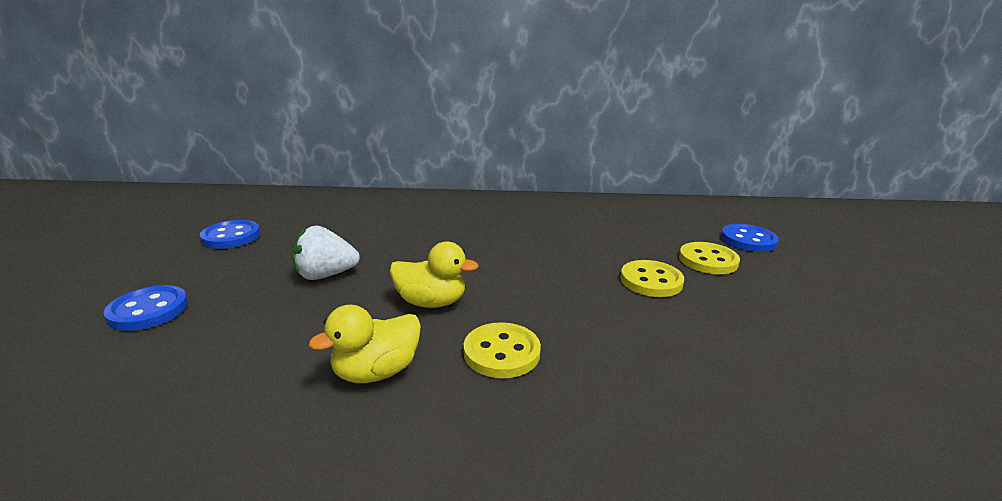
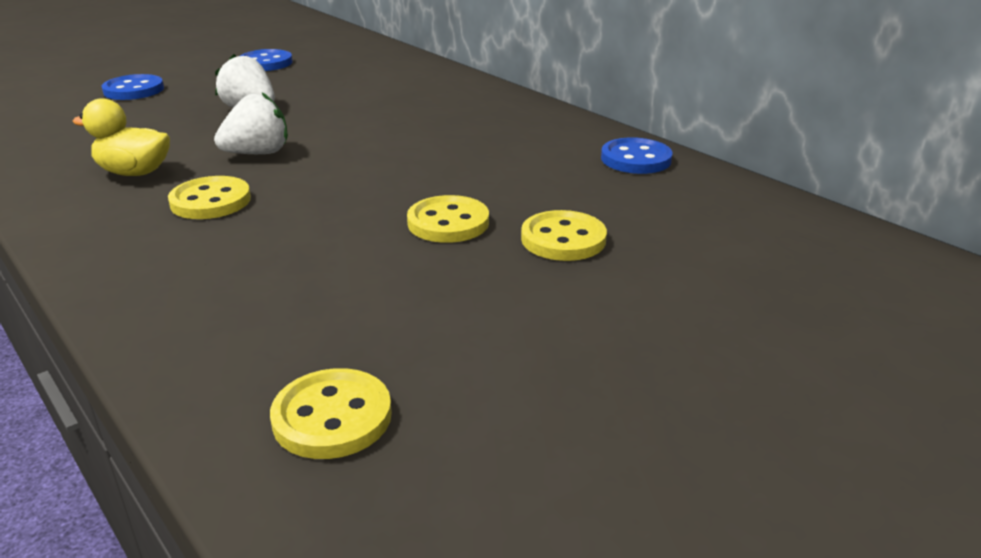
camera: 50 degrees right, 5 degrees up
(431, 302) = (258, 153): yellow duck -> white strawberry
(748, 240) = (685, 250): blue button -> blue button (636, 159)
(907, 412) = (332, 417): none -> yellow button

